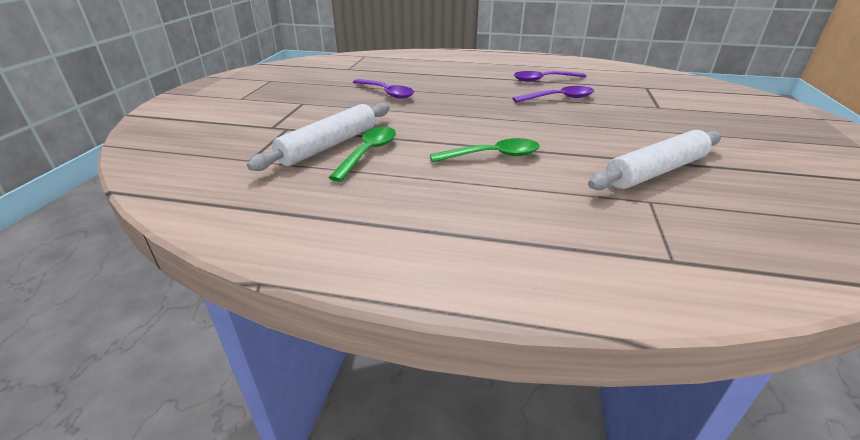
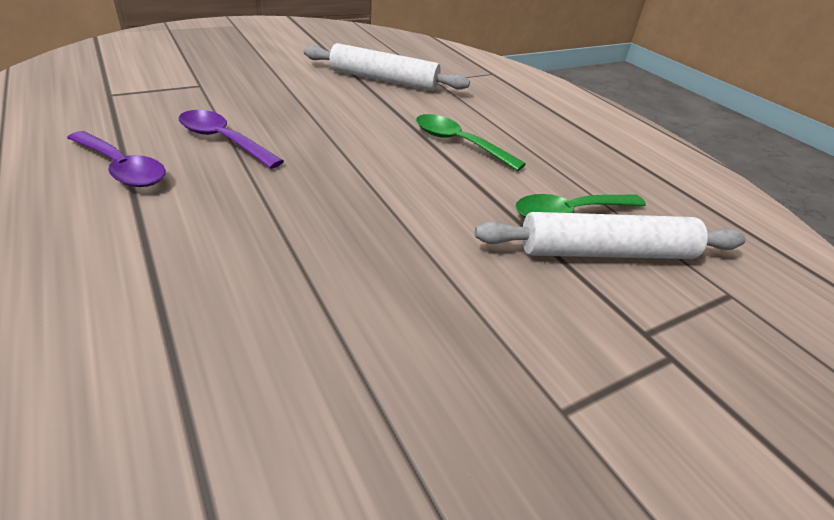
camera: 135 degrees left, 5 degrees up
(386, 93) = (370, 315): purple spoon -> none

